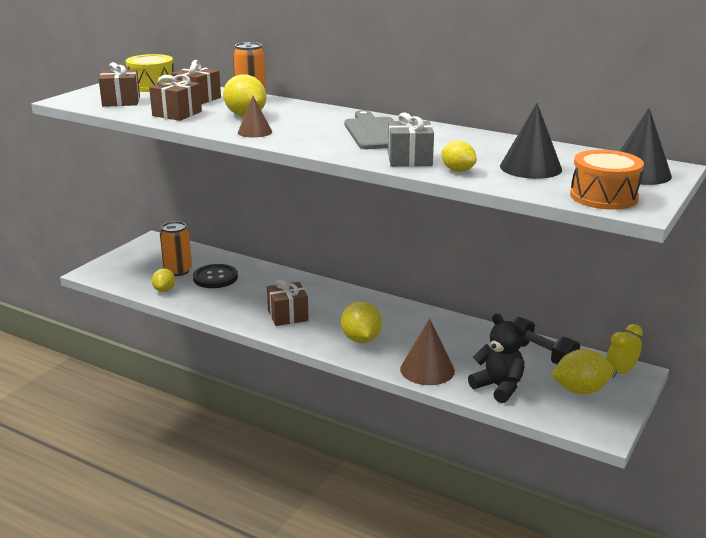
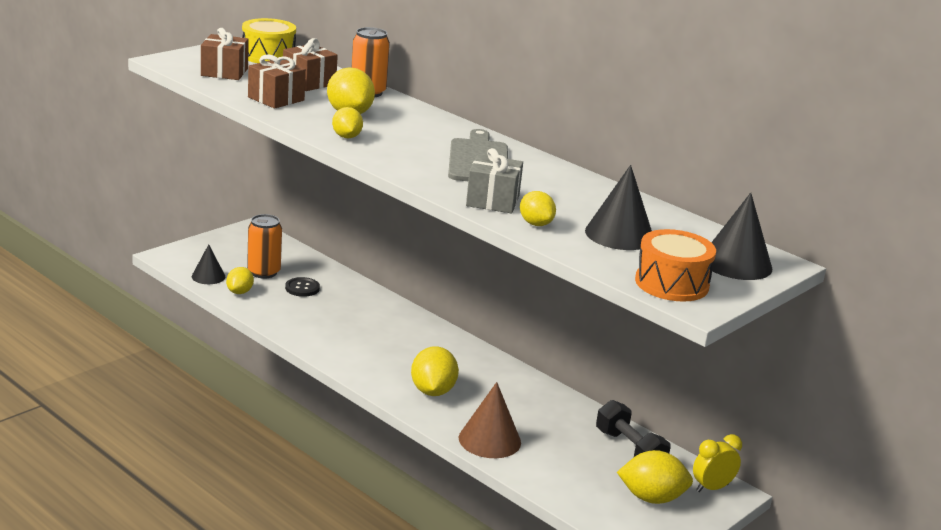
camera: 10 degrees right, 0 degrees up
(132, 282) = (208, 276): none -> black cone
(215, 278) = (302, 288): black button -> black button, size x0.66
(254, 132) = (346, 137): brown cone -> yellow lemon
(288, 315) = (363, 348): brown gift -> none
(498, 387) = (559, 475): black teddy bear -> none

